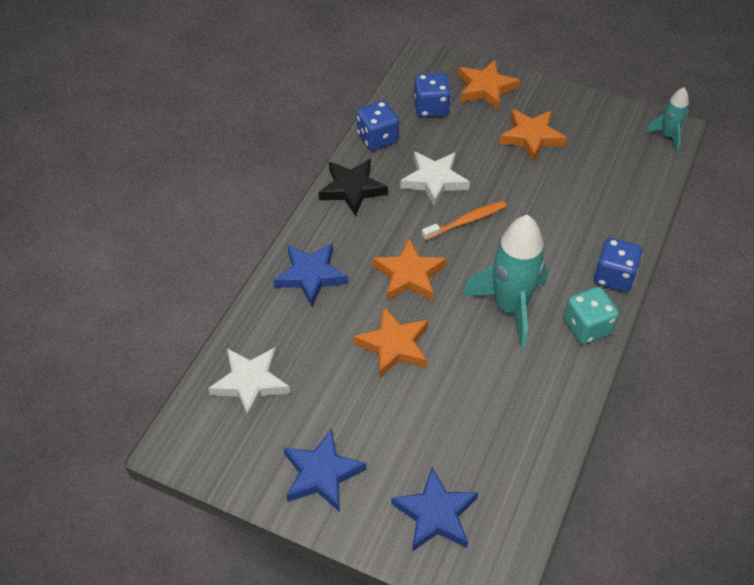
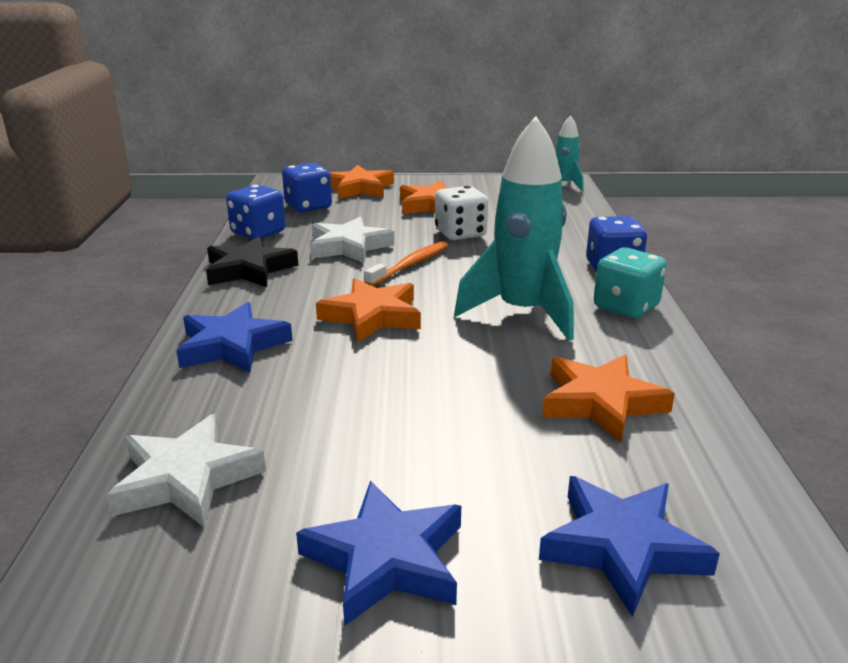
camera: 25 degrees left, 25 degrees down
(394, 345) = (399, 379): orange star -> orange star (601, 402)
(528, 189) = (460, 233): none -> white dice

